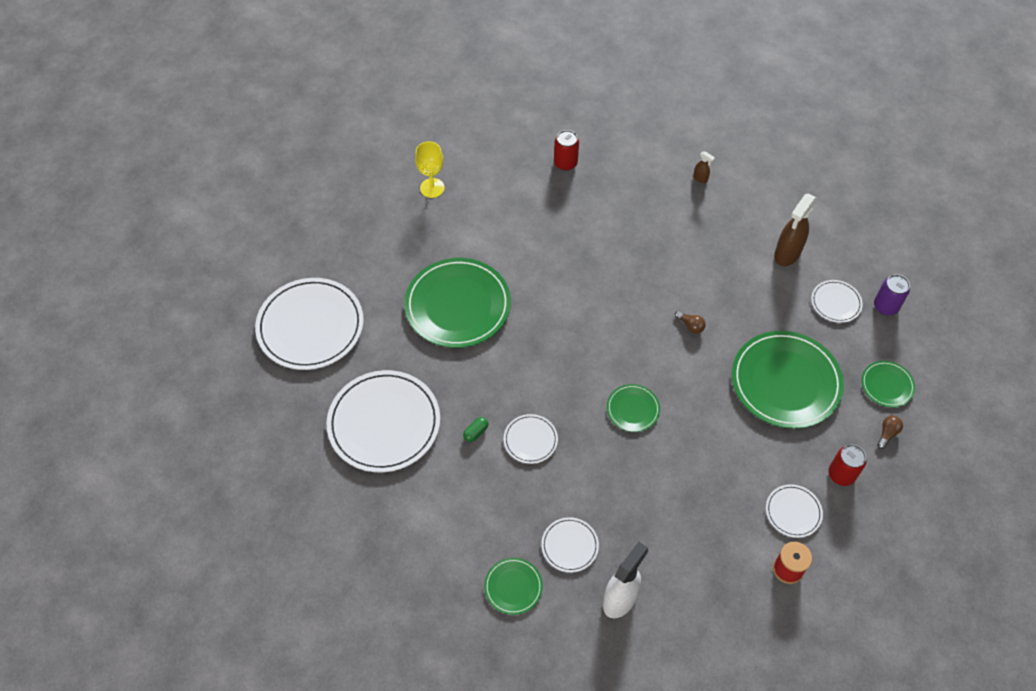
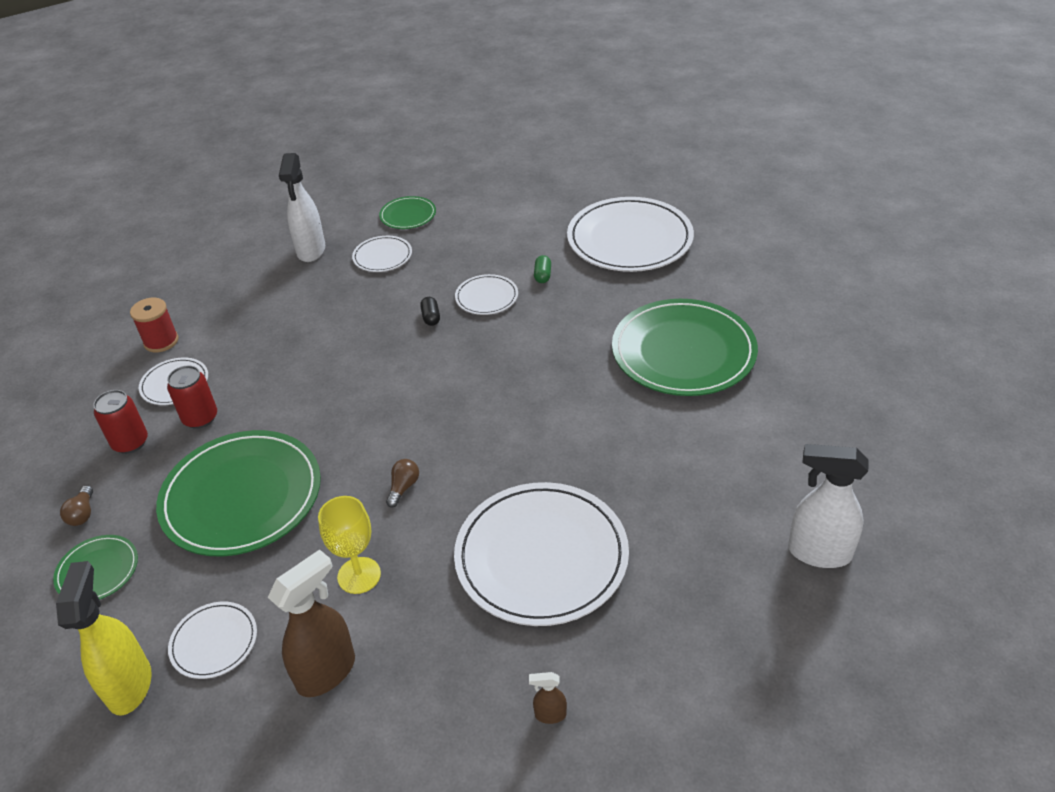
camera: 145 degrees right, 15 degrees down
(310, 326) = (791, 258): white plate -> white plate (541, 556)
(432, 188) = (877, 444): yellow goblet -> yellow goblet (359, 575)
(523, 164) = (818, 552): none -> white spray bottle
(565, 163) = (767, 595): red can -> red can (200, 418)
(582, 448) = (431, 317): none -> black capsule
(633, 409) = (406, 372): green plate -> none
(690, 326) = (403, 487): brown light bulb -> brown light bulb turned 105 degrees clockwise
(787, 254) = (327, 672): brown spray bottle -> brown spray bottle turned 45 degrees clockwise
(885, 306) = (130, 685): purple can -> yellow spray bottle

